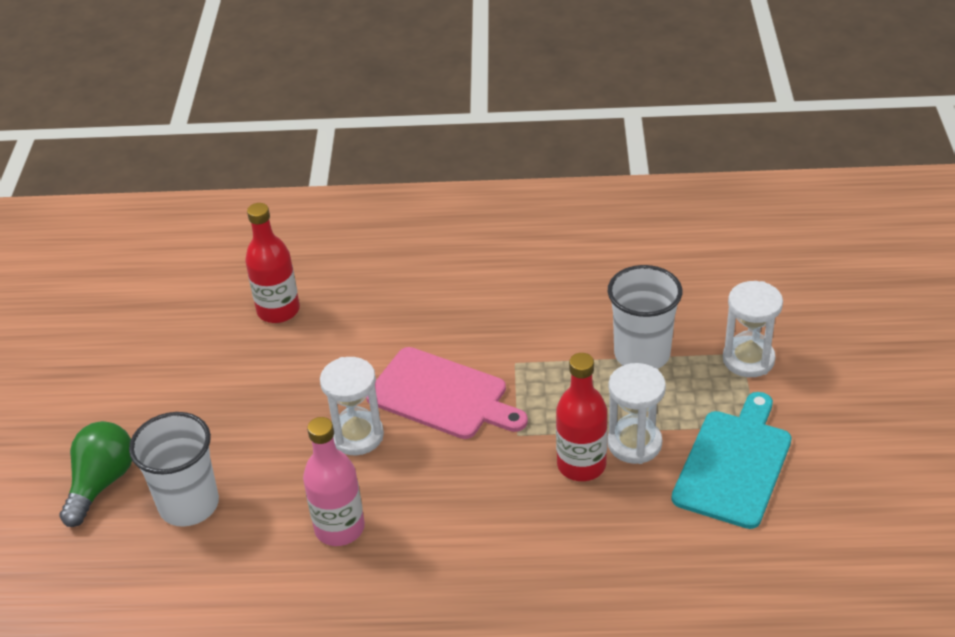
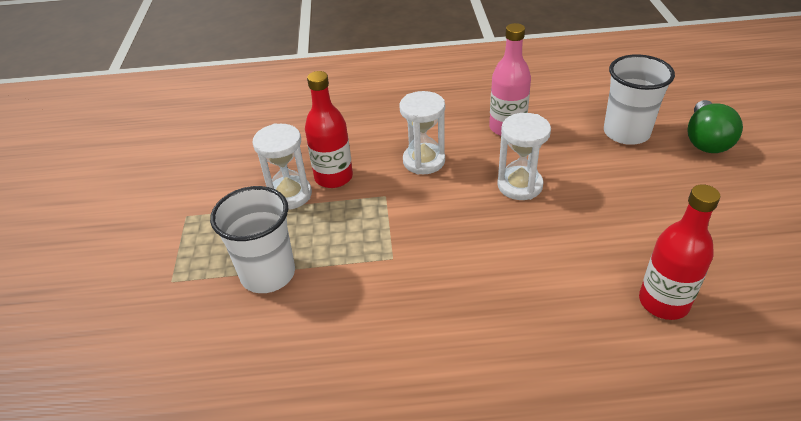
camera: 175 degrees right, 0 degrees up
(442, 395) = (456, 222): pink cutting board -> none
(734, 464) = (215, 186): turquoise cutting board -> none
(748, 359) = (167, 274): white hourglass -> white hourglass (424, 161)

